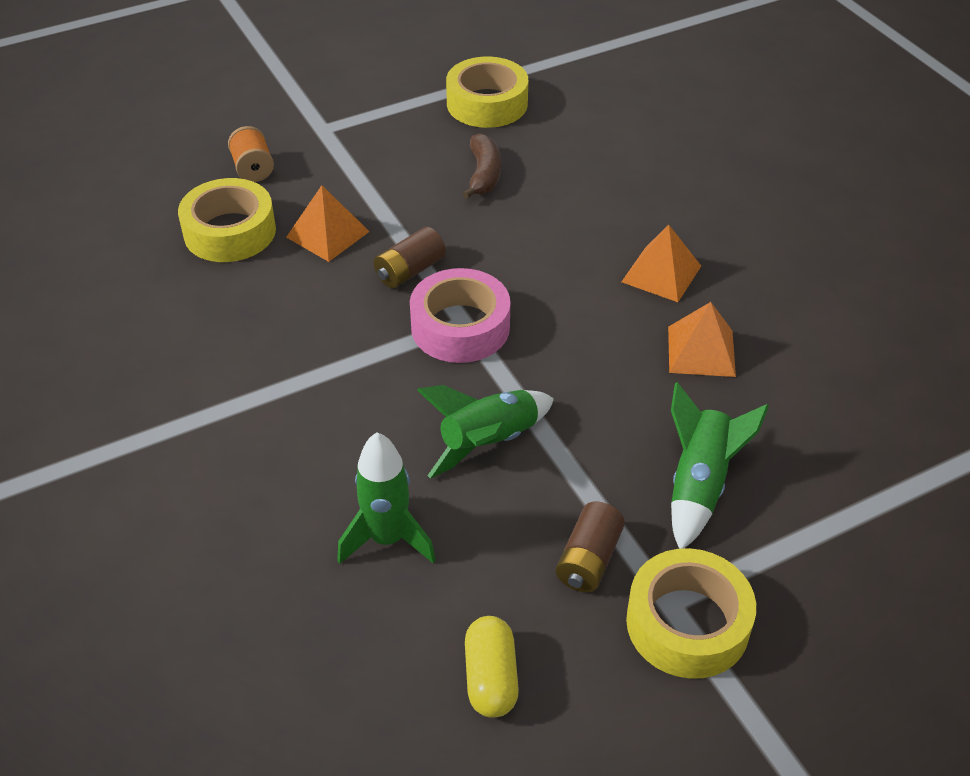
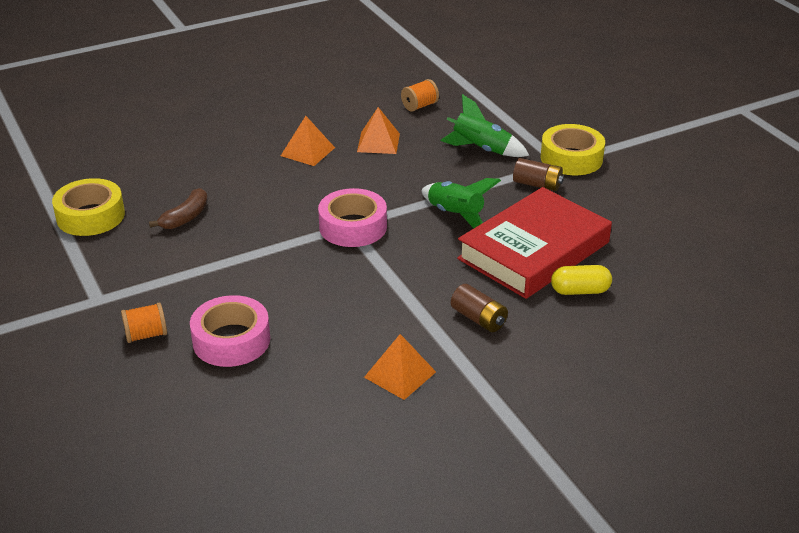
camera: 90 degrees left, 10 degrees down
(230, 232) = (231, 340): yellow tape -> pink tape
(327, 234) = (243, 289): orange pyramid -> orange pyramid (400, 374)
(387, 539) = (534, 250): green rocket -> red book
(410, 271) = (293, 248): brown battery -> brown battery (478, 318)
(484, 175) = (185, 217): brown banana -> brown banana turned 120 degrees clockwise
(491, 678) = (617, 215): yellow capsule -> yellow capsule (580, 291)
(838, 403) = (419, 106): none -> orange spool

